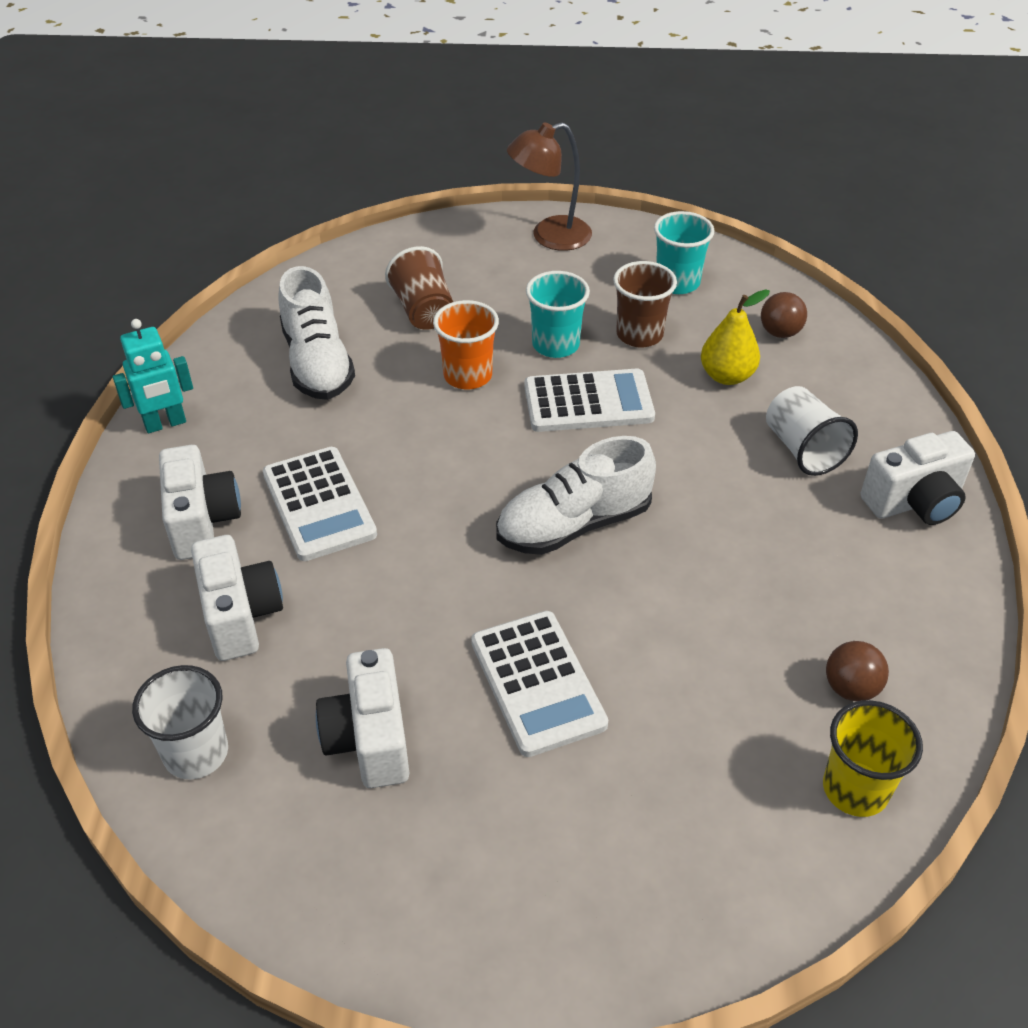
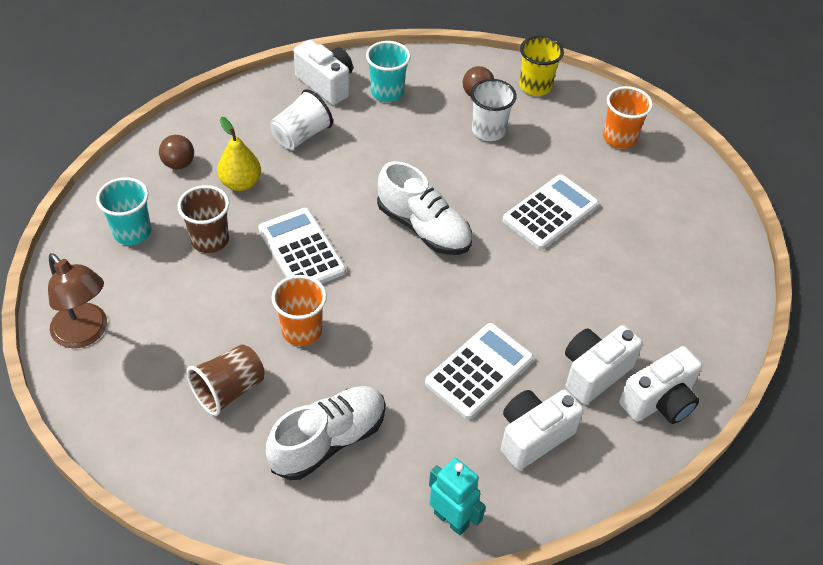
camera: 115 degrees left, 5 degrees up
(196, 753) = (694, 349): white cup -> white cup (488, 131)
(369, 739) = (632, 273): white camera -> white camera (659, 401)
(555, 345) = (242, 287): turquoise cup -> turquoise cup (387, 92)
(673, 871) = (619, 138): none -> orange cup

